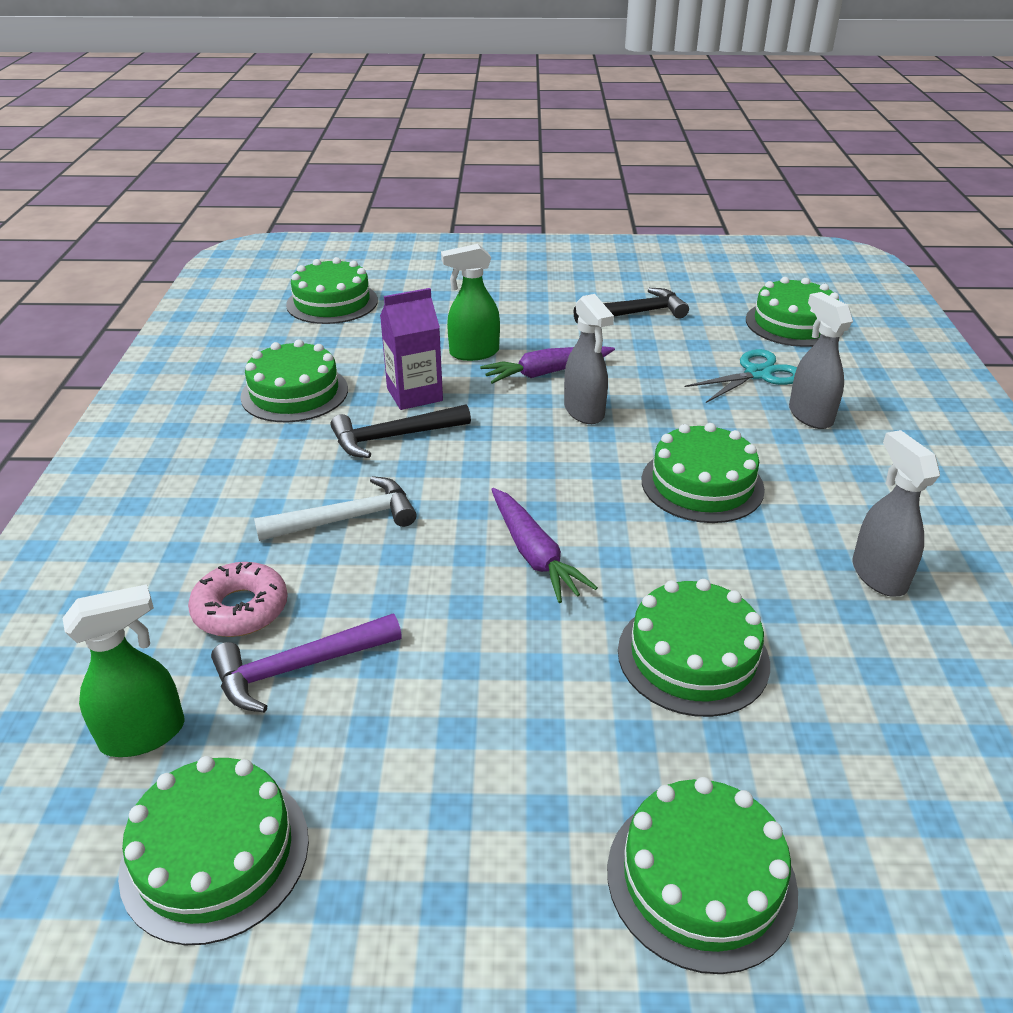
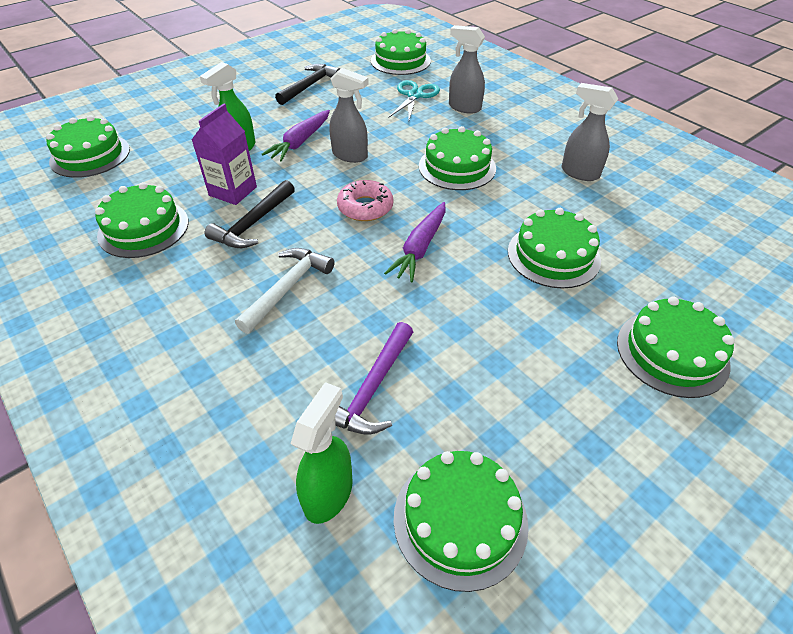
camera: 40 degrees left, 10 degrees up
(240, 609) = (290, 380): pink donut -> pink donut (365, 207)
(534, 554) = (420, 248): purple carrot -> purple carrot turned 90 degrees clockwise

